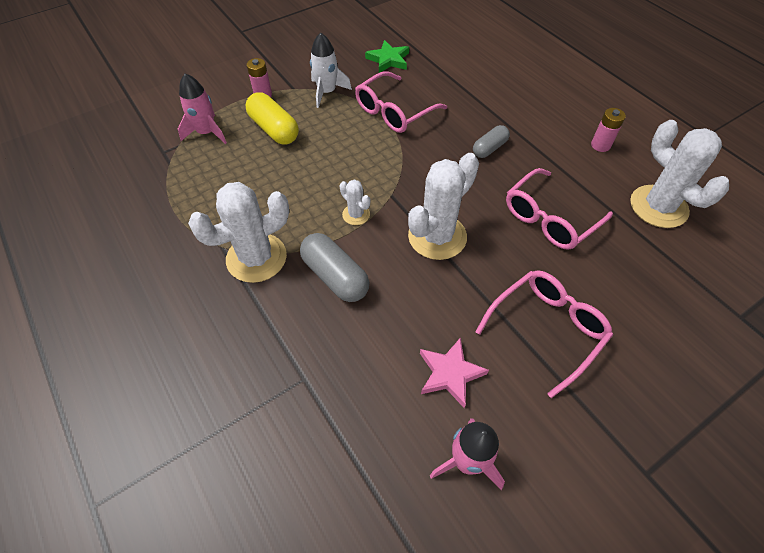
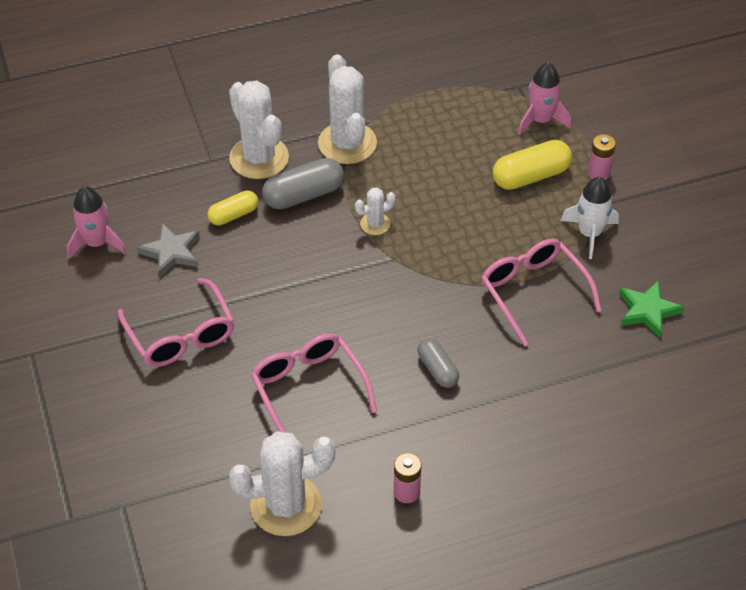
camera: 105 degrees right, 5 degrees down
(379, 330) = (233, 215): none -> yellow capsule
(437, 236) = (321, 282): white cactus -> white cactus (259, 158)
(450, 373) = (171, 252): pink star -> grey star

